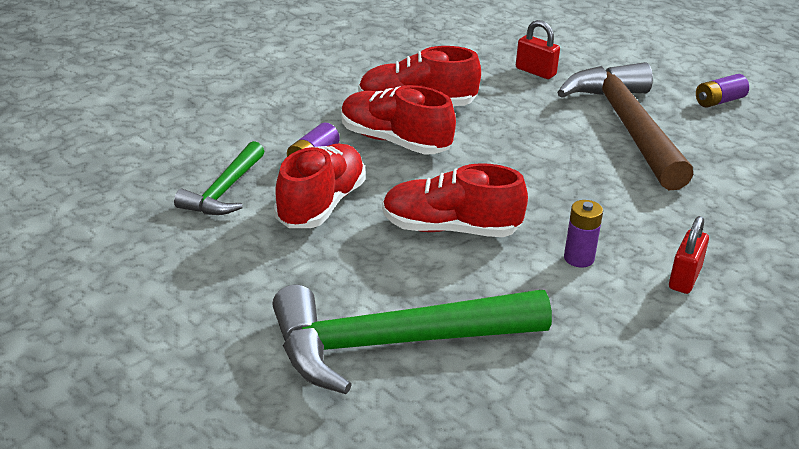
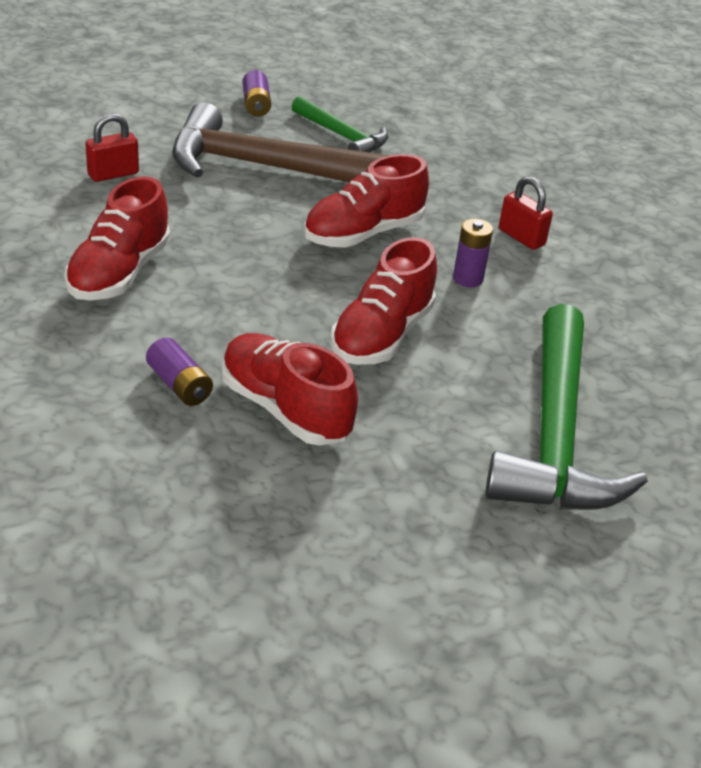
camera: 70 degrees left, 5 degrees up
(224, 191) = (207, 479): green hammer -> green hammer (342, 136)
(394, 141) = (188, 314): red shoe -> red shoe (363, 233)

